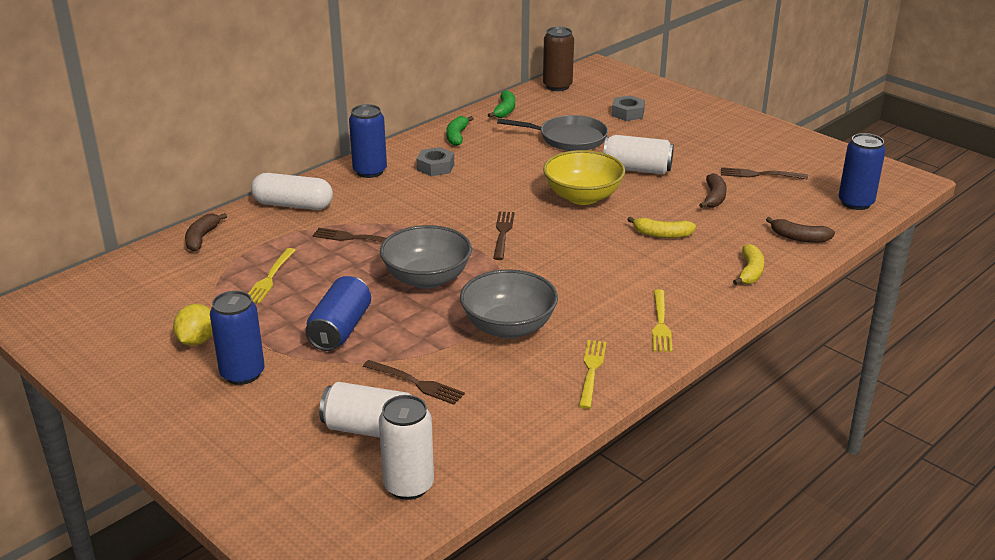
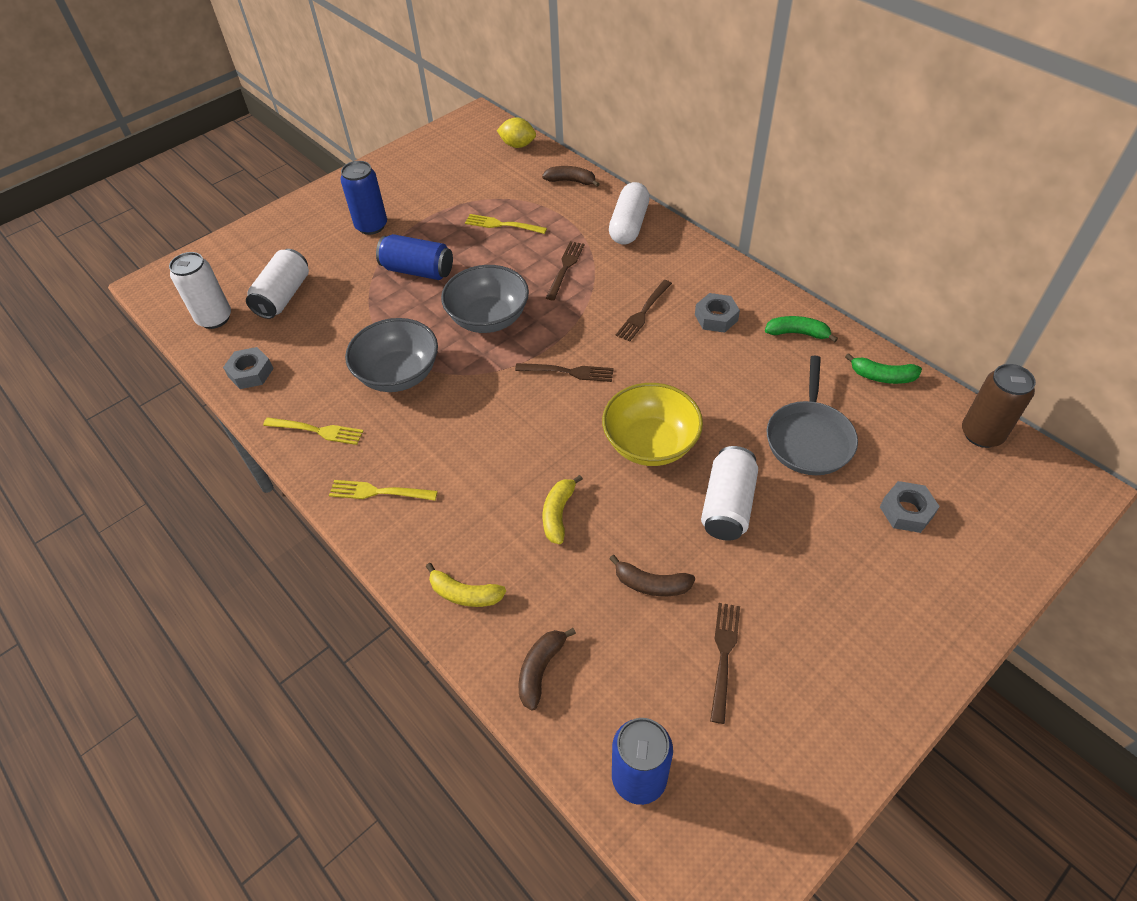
camera: 95 degrees right, 20 degrees up
(197, 340) = (419, 199): yellow lemon -> yellow lemon (517, 145)
(370, 171) = (701, 269): blue can -> none
(416, 383) = (333, 317): brown fork -> brown fork (643, 312)
(508, 434) = (251, 373): none -> grey nut

